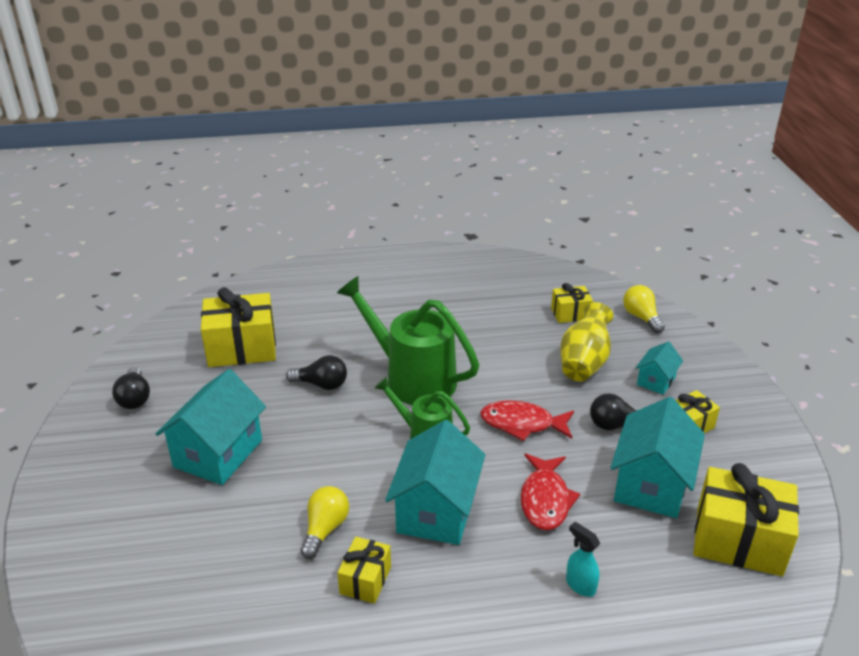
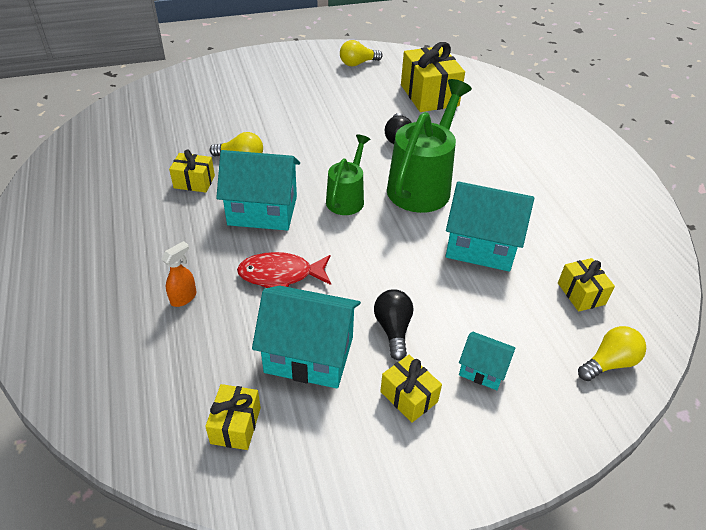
camera: 80 degrees right, 10 degrees up
(134, 398) = (358, 63): black light bulb -> yellow light bulb
(218, 453) = (310, 104): turquoise house -> turquoise house (481, 246)
(522, 424) = (378, 257): red fish -> none
(580, 585) = (184, 298): turquoise spray bottle -> orange spray bottle
(584, 363) = (492, 305): yellow vase -> none
(738, 540) = (236, 425): yellow gift -> yellow gift, size x0.53

